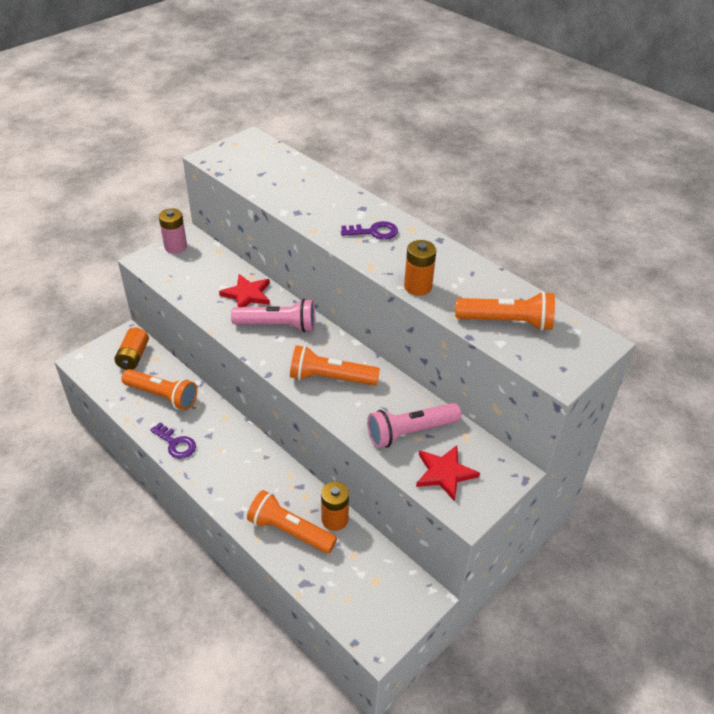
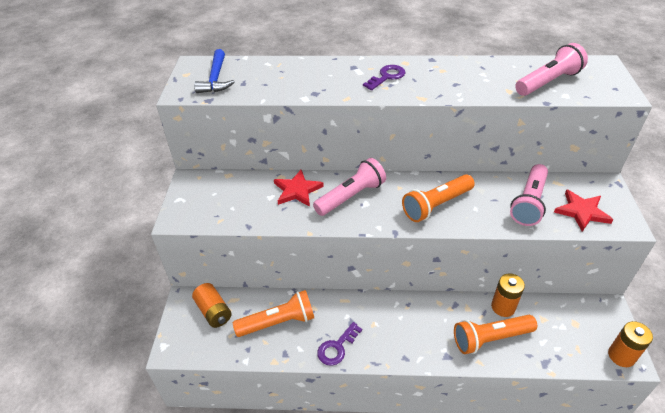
camera: 40 degrees left, 0 degrees up
(175, 246) = (188, 193): pink battery -> none
(176, 444) = (337, 347): purple key -> purple key turned 135 degrees clockwise
(248, 159) = (216, 79): none -> blue hammer
(417, 287) = (470, 93): orange battery -> orange battery (621, 356)
(507, 322) = (548, 82): orange flashlight -> pink flashlight

